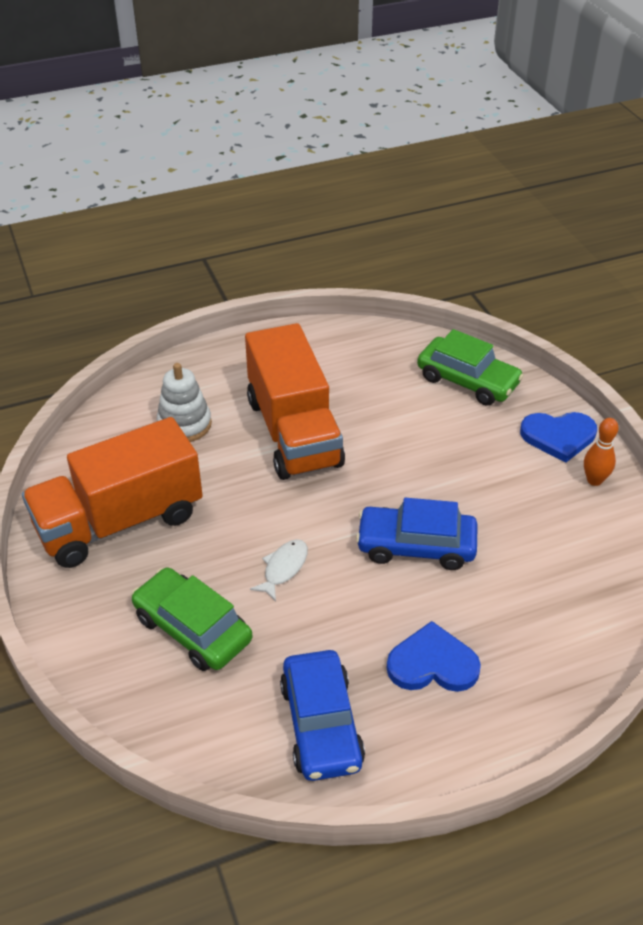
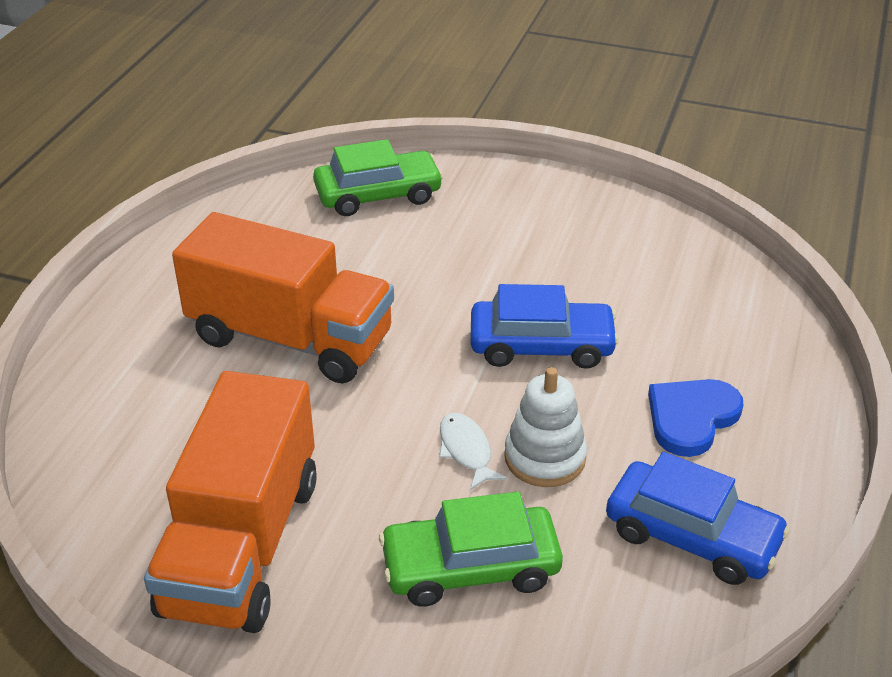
camera: 50 degrees left, 5 degrees down
(184, 424) = (165, 410): white stacking toy -> white stacking toy (545, 458)
(416, 546) = (541, 345): blue car -> blue car turned 135 degrees counterclockwise
(558, 436) = (514, 189): blue heart -> none
(594, 480) = (587, 202): orange bowling pin -> none

